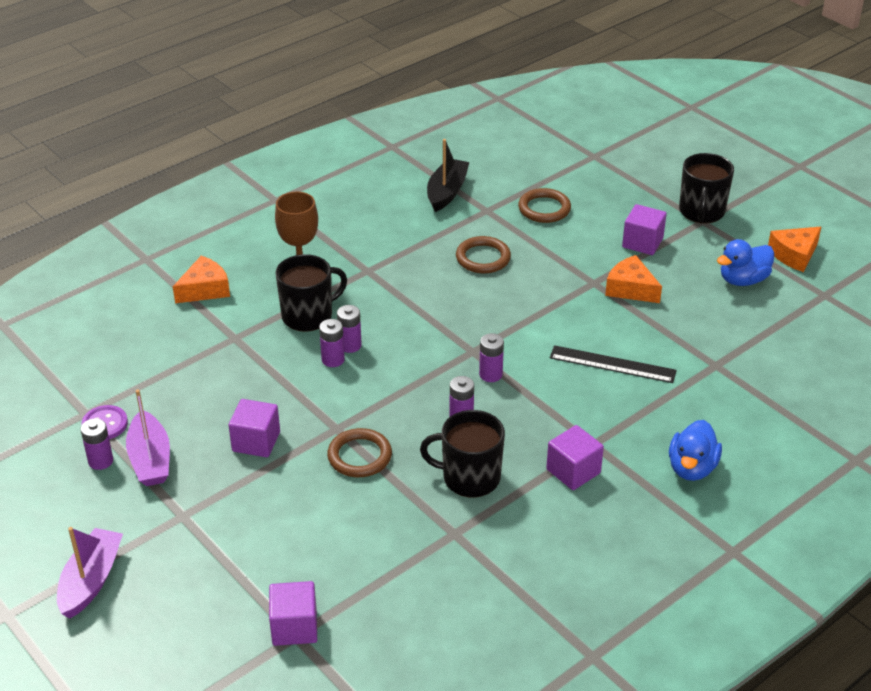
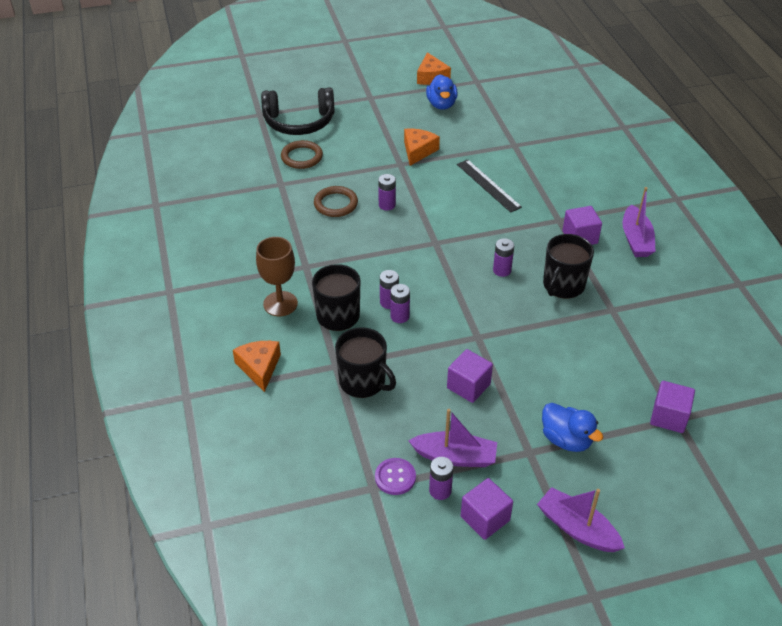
camera: 65 degrees left, 5 degrees up
(359, 456) = (514, 333): brown ring -> none
(447, 192) = (242, 196): black boat -> none
(490, 374) = (465, 242): purple battery -> purple battery (387, 205)
(605, 186) = (299, 122): none -> black headphones
(609, 527) = (636, 239): none -> purple boat
(612, 364) = (488, 185): black ruler -> black ruler turned 75 degrees counterclockwise
(630, 289) = (418, 151): orange cheese -> orange cheese turned 135 degrees clockwise
(642, 243) = (374, 129): purple cube -> purple cube (485, 518)
(692, 468) = (601, 188): blue duck -> blue duck (566, 439)
(701, 212) = (360, 94): black mug -> black mug (363, 382)

